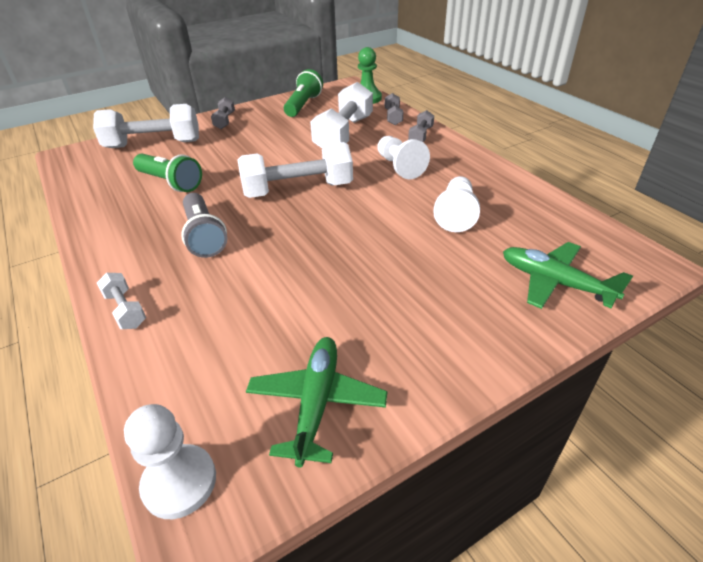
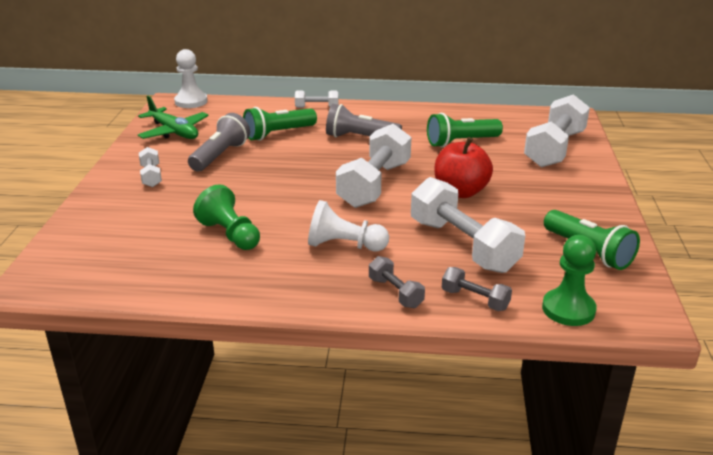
camera: 125 degrees right, 10 degrees down
(224, 121) = (583, 192): grey dumbbell -> none
(239, 296) = (278, 134): none -> green flashlight
(270, 155) = (460, 192): none -> red apple
(339, 306) = (220, 156): none -> grey flashlight
(442, 327) = (151, 176): none -> white dumbbell
(456, 214) = (230, 234): white pawn -> green pawn
(554, 282) = (103, 230): green plane -> none

